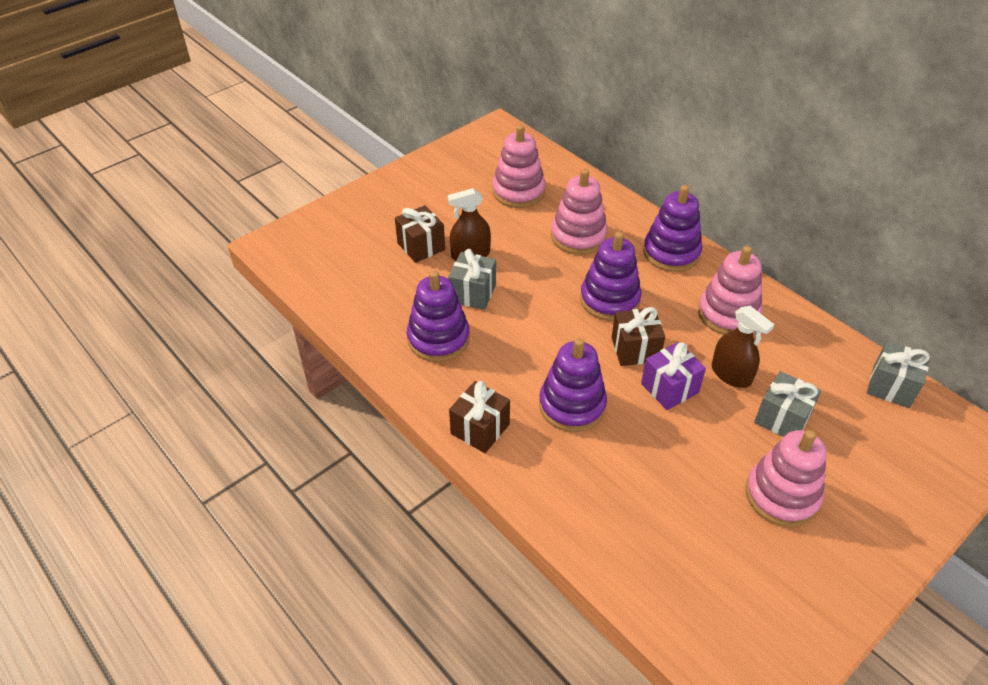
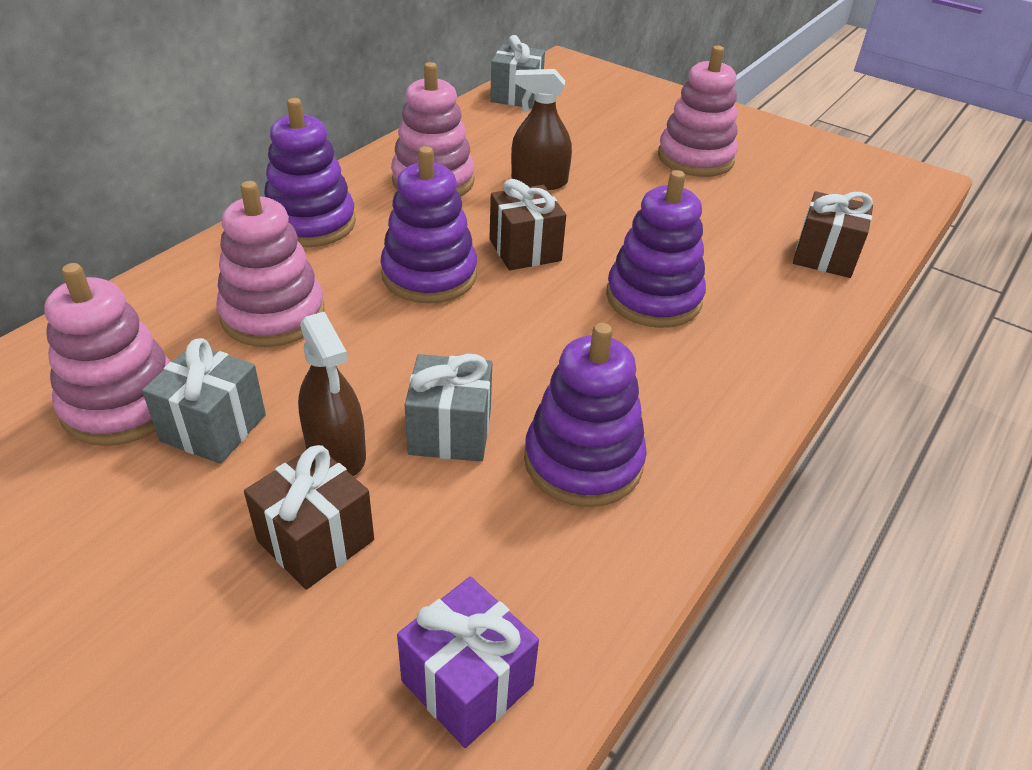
camera: 105 degrees left, 5 degrees down
(480, 429) = (746, 382): brown gift -> brown gift (824, 256)
(669, 388) = (583, 223): purple gift -> purple gift (467, 683)
(731, 374) = (539, 181): brown spray bottle -> brown spray bottle turned 120 degrees counterclockwise
(782, 418) = (592, 153): grey gift -> grey gift (213, 428)

